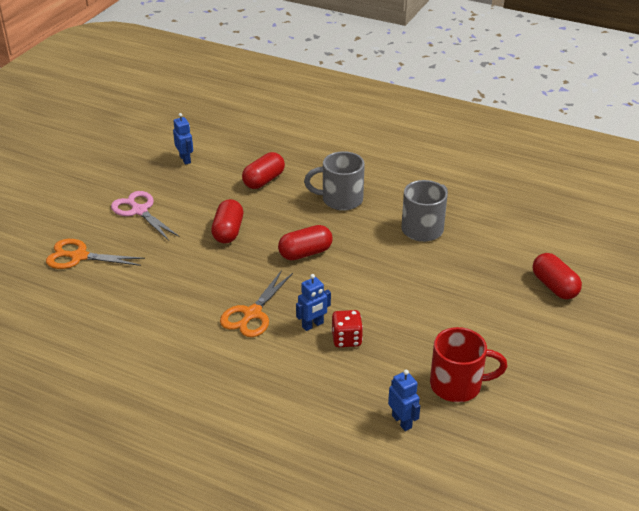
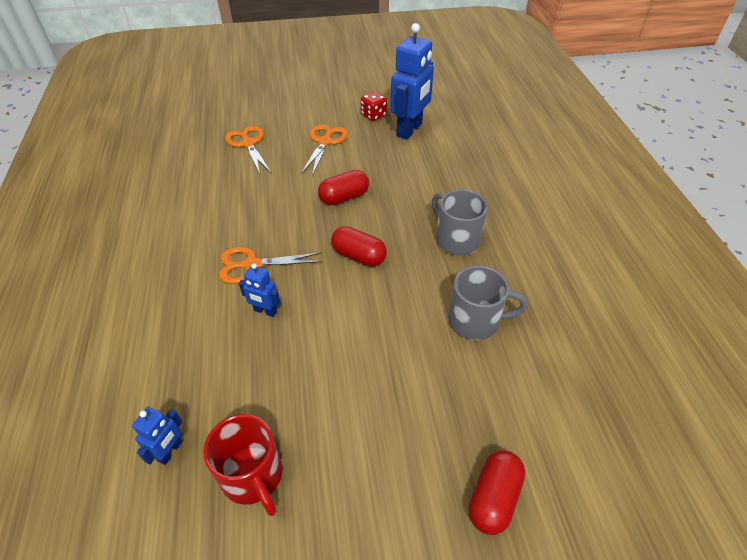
camera: 55 degrees right, 10 degrees up
(139, 211) = (325, 142): pink scissors -> orange scissors
(185, 159) = (409, 130): blue robot -> blue robot, size x2.08
(263, 180) = (430, 182): red capsule -> none
(346, 339) = (262, 345): red dice -> red dice (373, 115)

